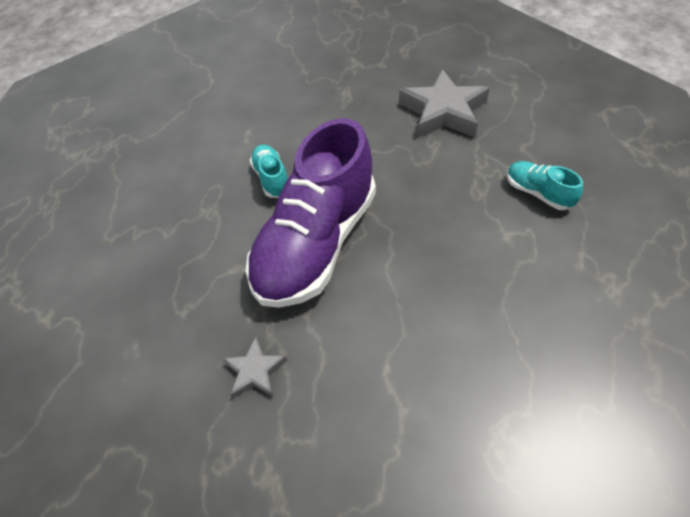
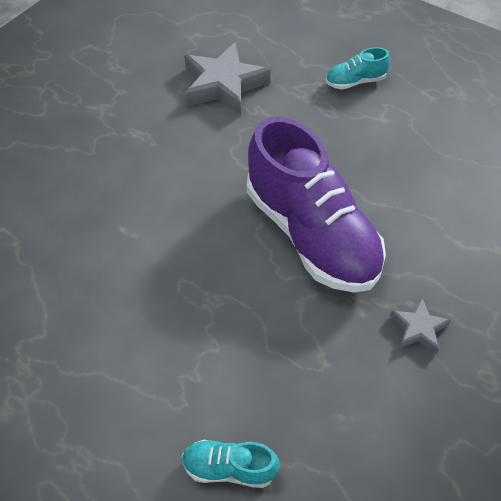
camera: 65 degrees left, 0 degrees up
(271, 178) = (207, 235): turquoise shoe -> turquoise shoe (229, 468)

